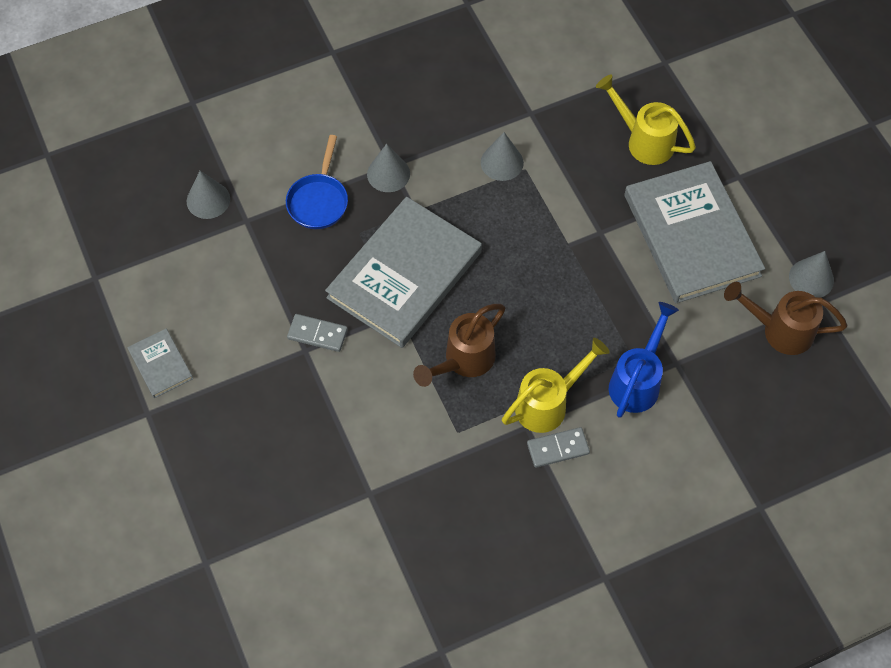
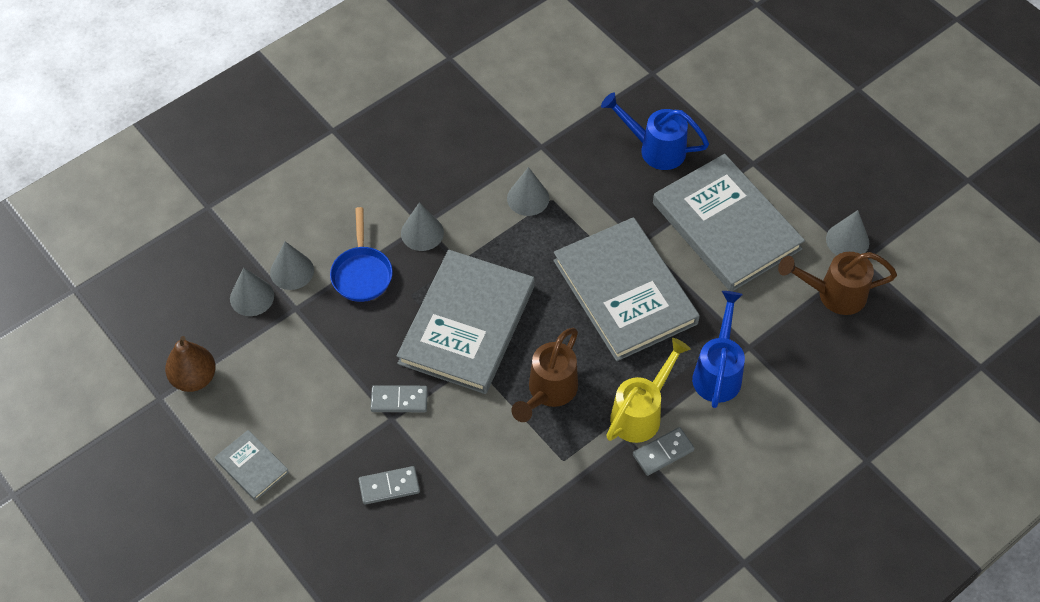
camera: 15 degrees left, 5 degrees down
(132, 266) = (194, 378): none -> brown pear
(253, 183) = (292, 271): none -> grey cone
(283, 416) = (389, 486): none -> grey domino
(569, 278) = (625, 292): none -> grey book
(643, 140) = (654, 149): yellow watering can -> blue watering can

